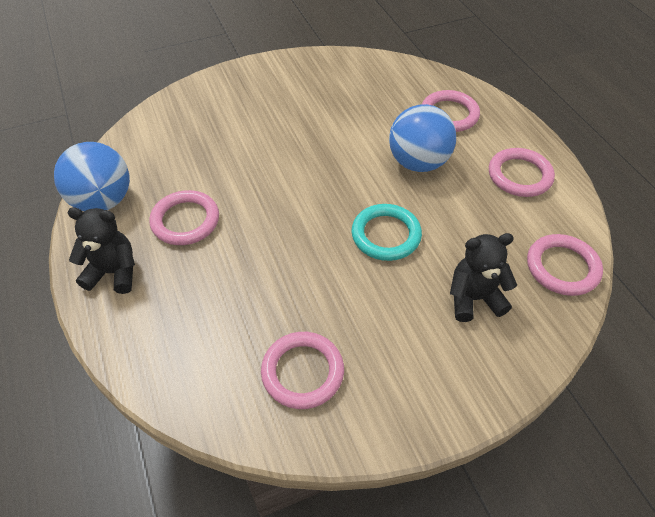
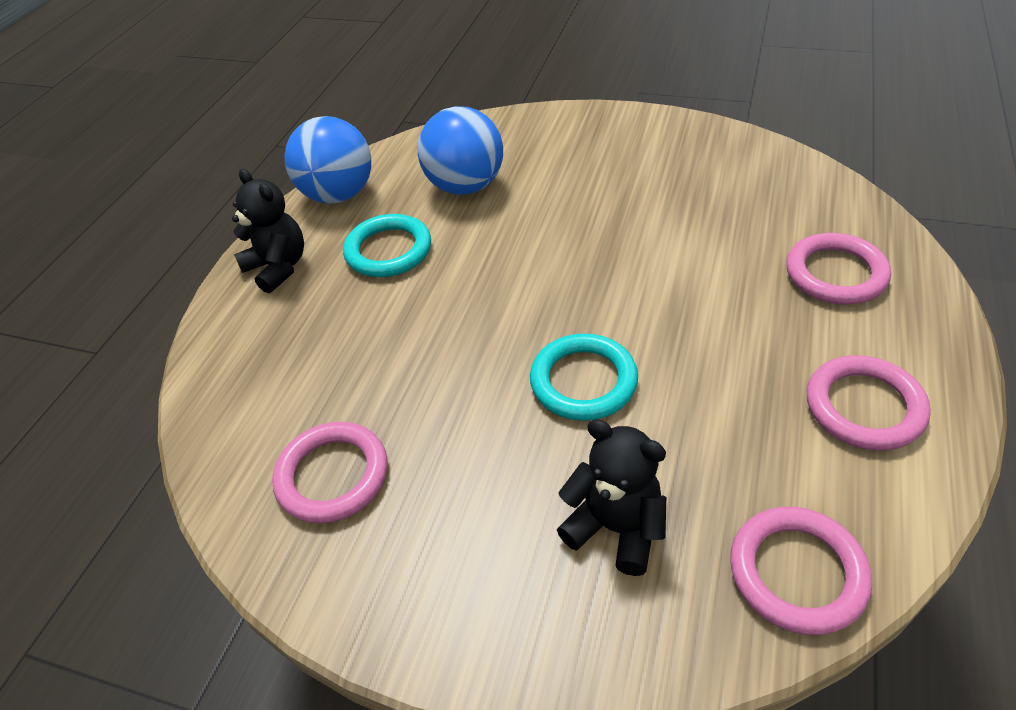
camera: 45 degrees right, 5 degrees down
(185, 221) = (388, 250): pink ring -> turquoise ring
(418, 162) = (721, 315): blue ball -> blue ball (465, 186)

